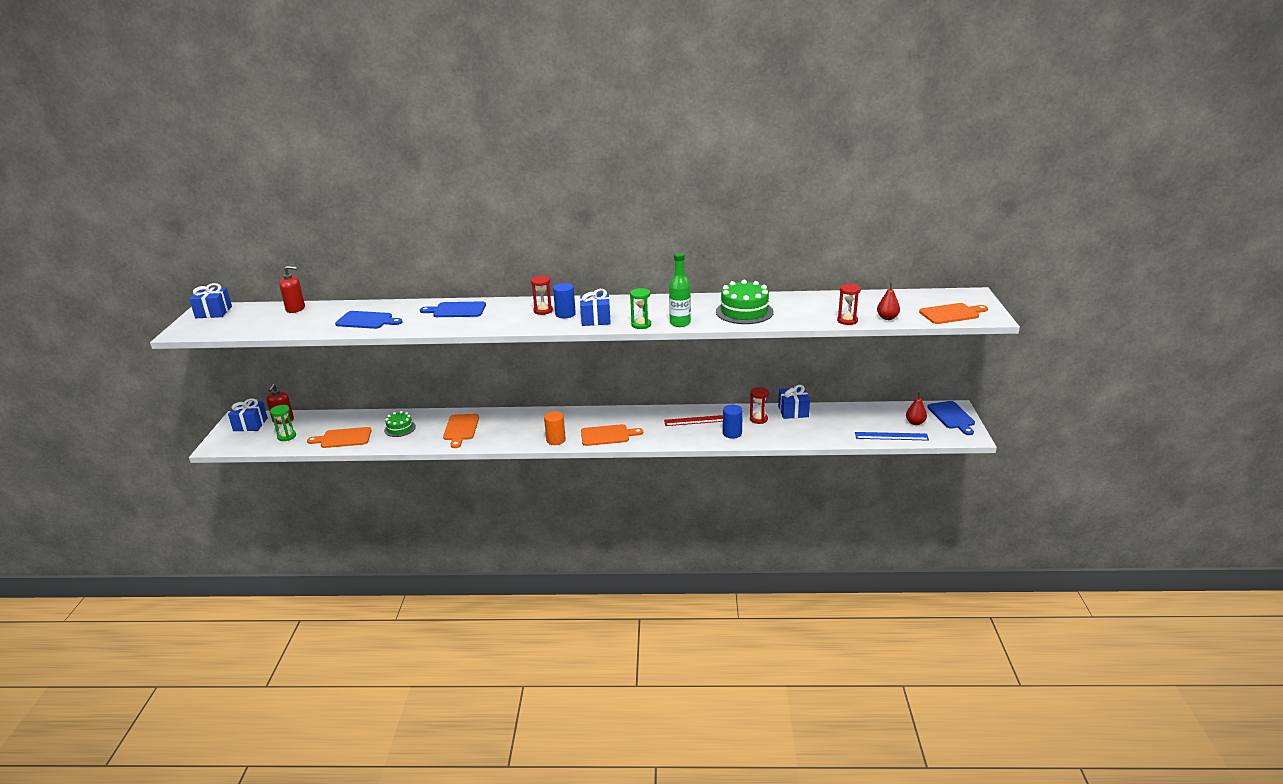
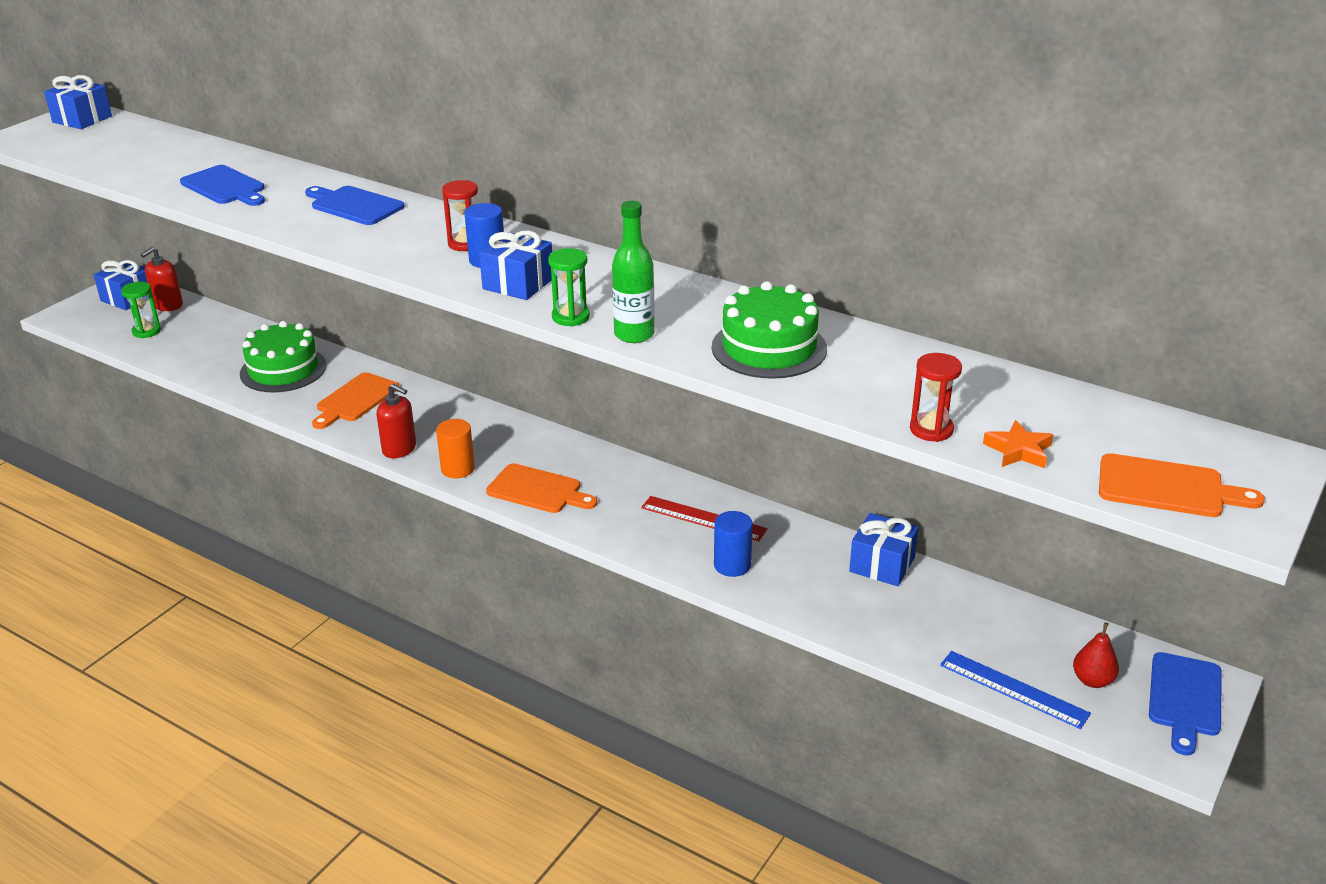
camera: 30 degrees right, 5 degrees up
(295, 309) = (172, 142): red soap dispenser -> red soap dispenser (399, 449)
(343, 438) = (204, 359): orange cutting board -> none
(400, 428) = (283, 369): green cake -> green cake, size x1.70
(758, 419) = (805, 556): red hourglass -> none
(887, 318) = (1018, 451): red pear -> orange star

